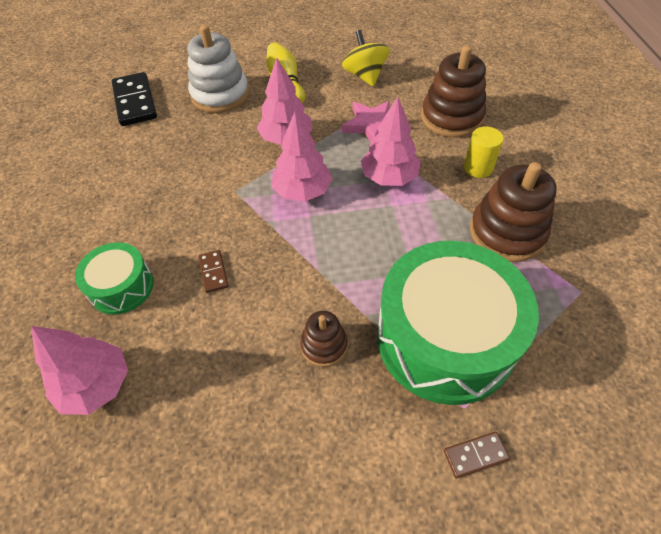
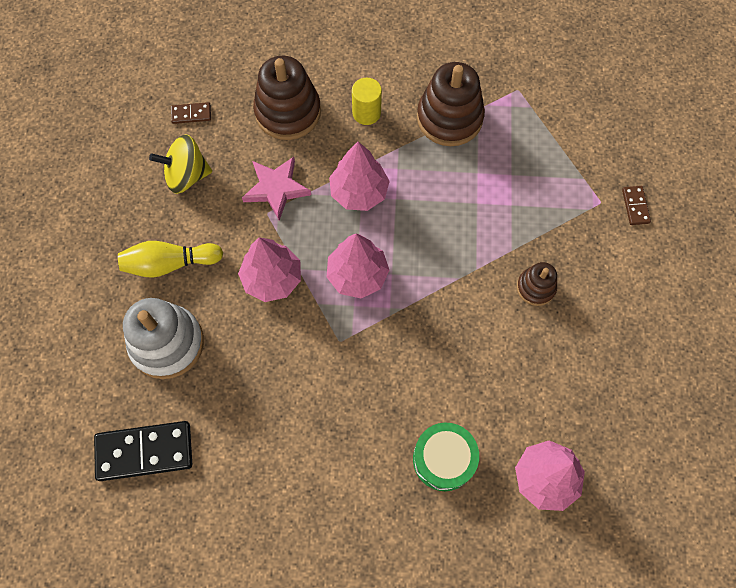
camera: 80 degrees left, 15 degrees up
(213, 272) = (443, 371): brown domino -> brown domino (191, 114)
(445, 338) = (543, 197): green drum -> none

